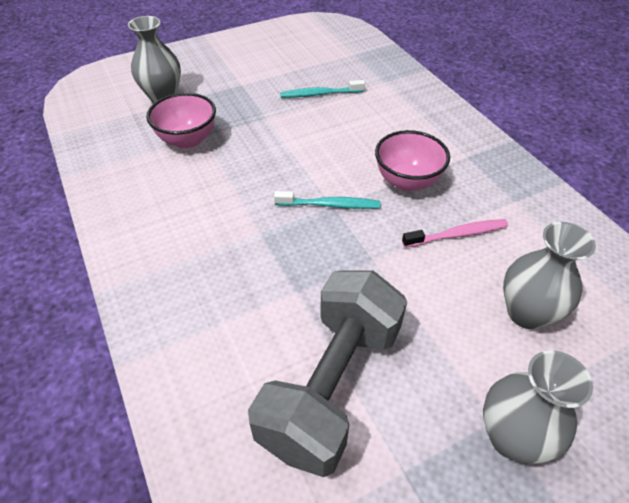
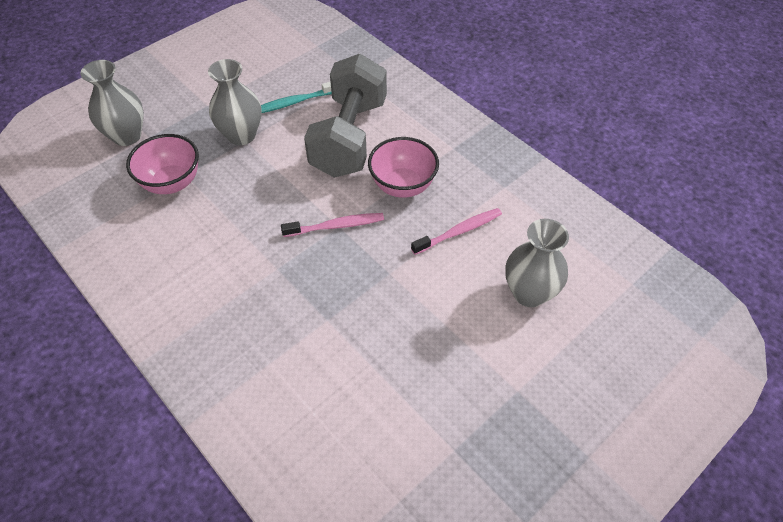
camera: 15 degrees left, 5 degrees up
(330, 205) = (336, 226): turquoise toothbrush -> pink toothbrush
(331, 385) = (380, 395): grey dumbbell -> grey dumbbell (349, 137)
(511, 437) = (532, 401): grey vase -> grey vase (241, 135)

